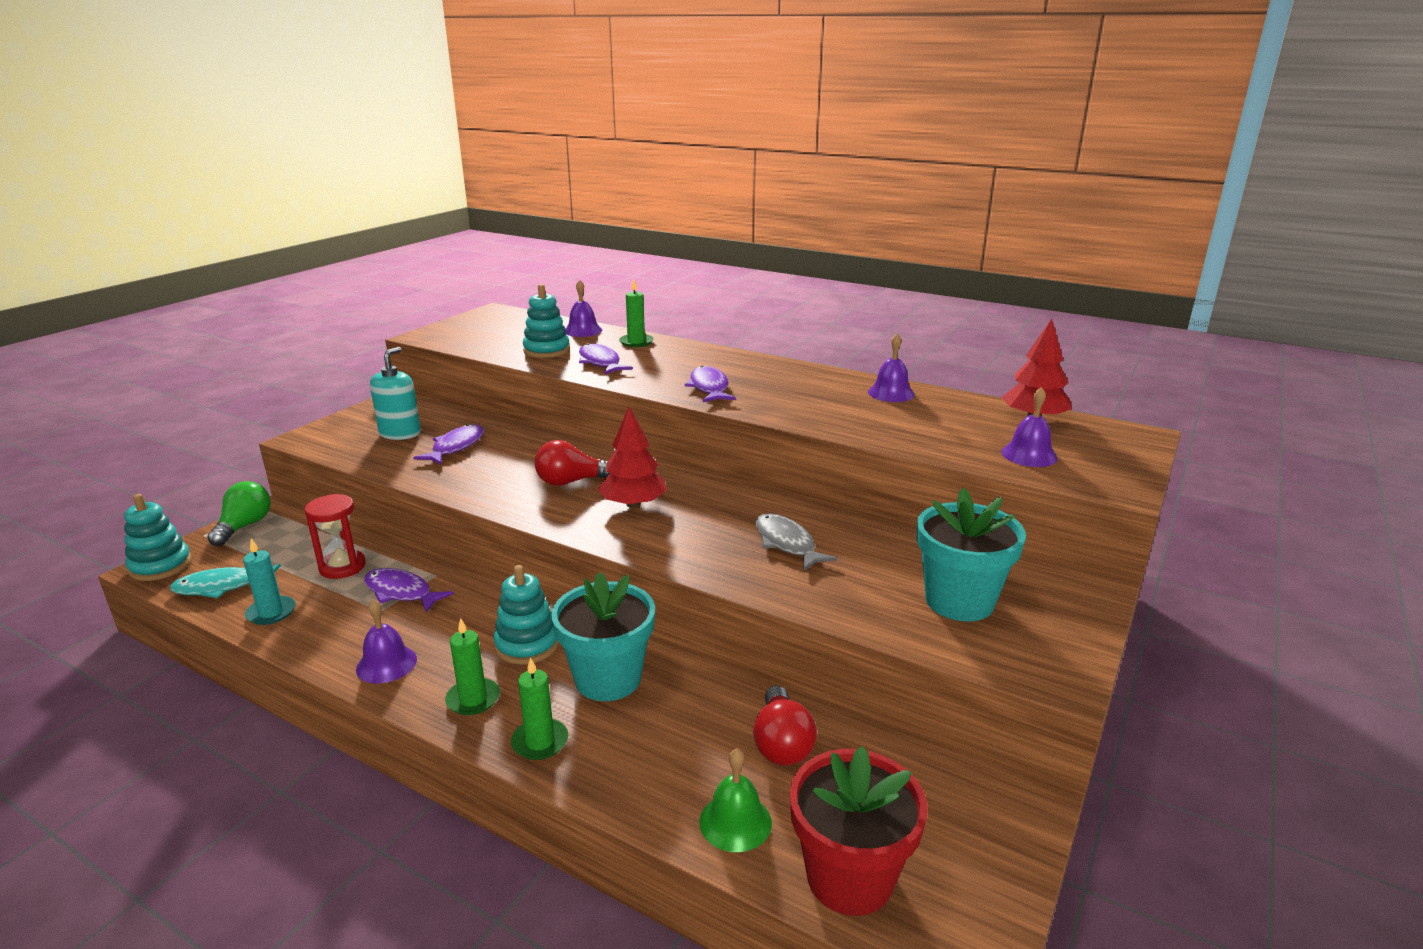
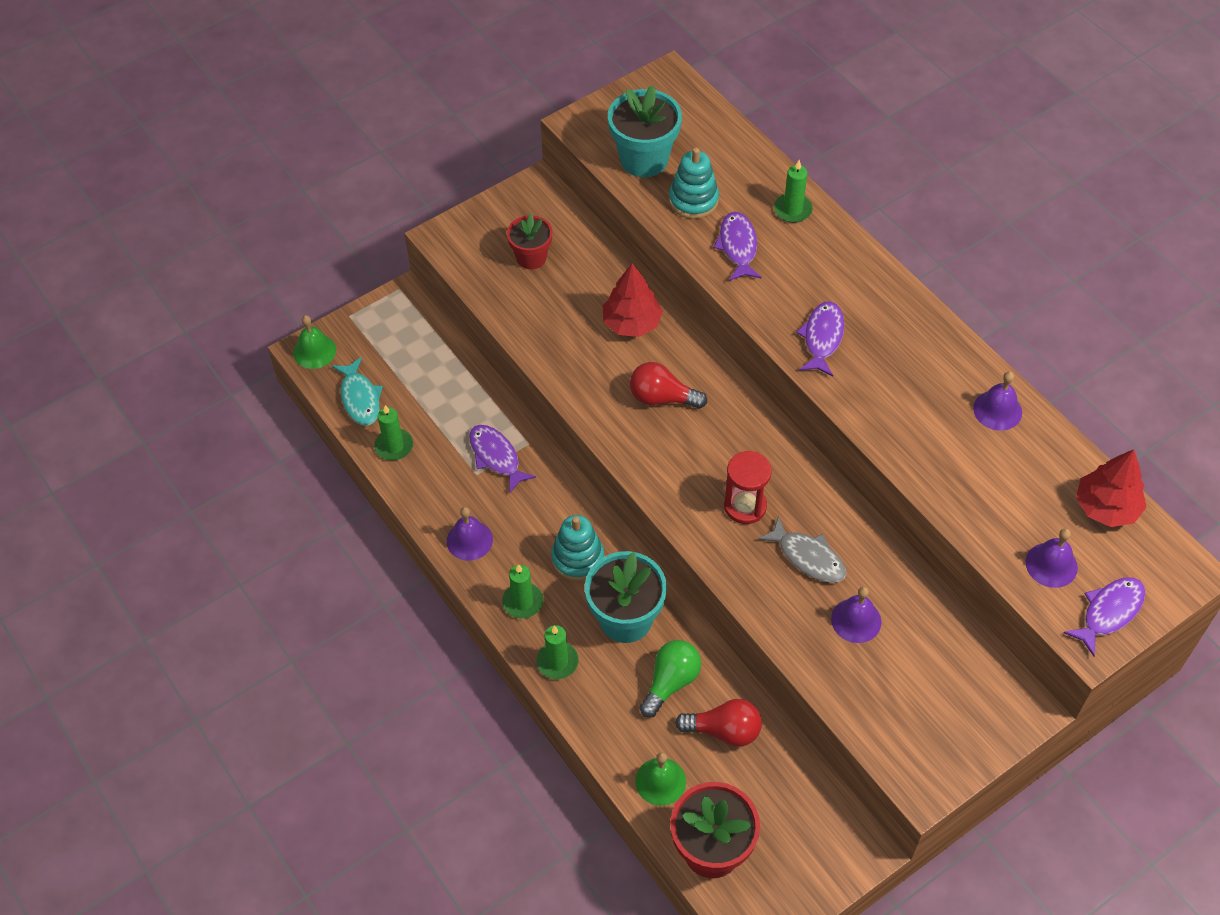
camera: 25 degrees right, 30 degrees up
(160, 566) = (314, 351): turquoise stacking toy -> green bell
(222, 587) = (360, 398): turquoise fish -> turquoise fish turned 120 degrees counterclockwise
(244, 526) = (383, 314): green light bulb -> green light bulb (670, 682)
(271, 612) = (394, 446): turquoise candle -> green candle
(342, 567) = (456, 405): red hourglass -> red hourglass (745, 506)
(400, 433) = (531, 257): turquoise soap dispenser -> red flower pot
(456, 447) = (576, 301): purple fish -> purple fish (1109, 612)
(583, 330) = (747, 162): purple bell -> purple bell (856, 620)
(633, 504) = (703, 453): red tree -> red tree (632, 323)
(781, 743) = (724, 731): red light bulb -> red light bulb turned 105 degrees counterclockwise
(787, 543) = (808, 557): grey fish -> grey fish turned 135 degrees clockwise
(959, 601) = (906, 680): turquoise flower pot -> turquoise flower pot (644, 159)

